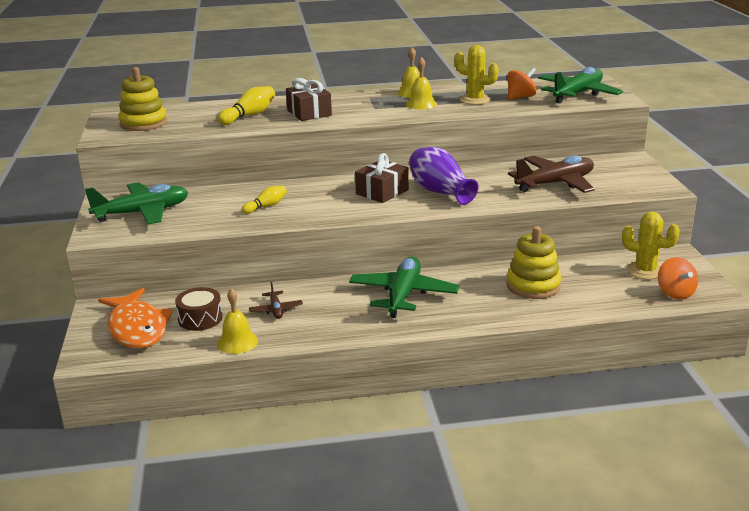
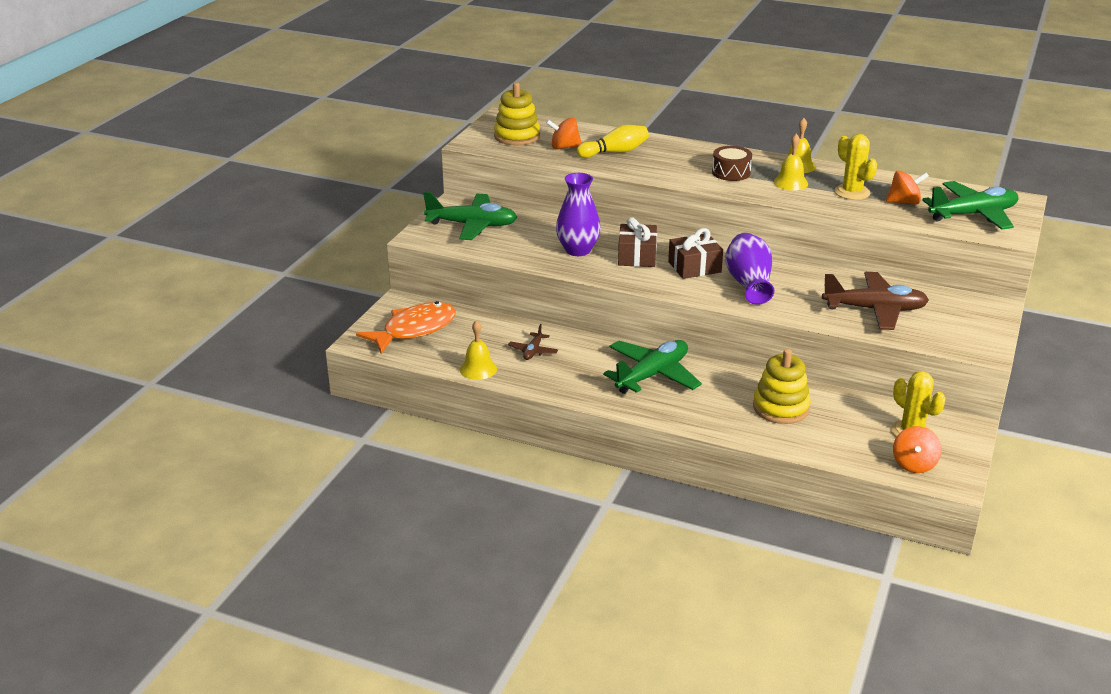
camera: 30 degrees right, 5 degrees up
(137, 328) = (414, 330): orange fish -> orange fish turned 135 degrees counterclockwise
(198, 121) = (564, 147): none -> orange spinning top
(200, 318) = (468, 338): brown drum -> brown drum (731, 172)
(266, 206) = (578, 250): yellow bowling pin -> purple vase
(309, 113) = (671, 164): brown gift -> brown gift (637, 256)

